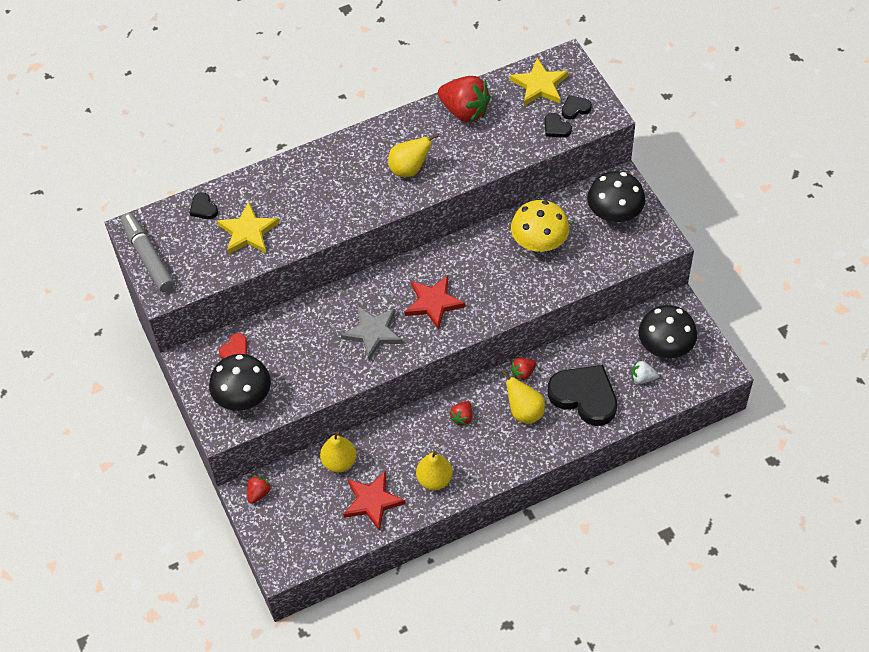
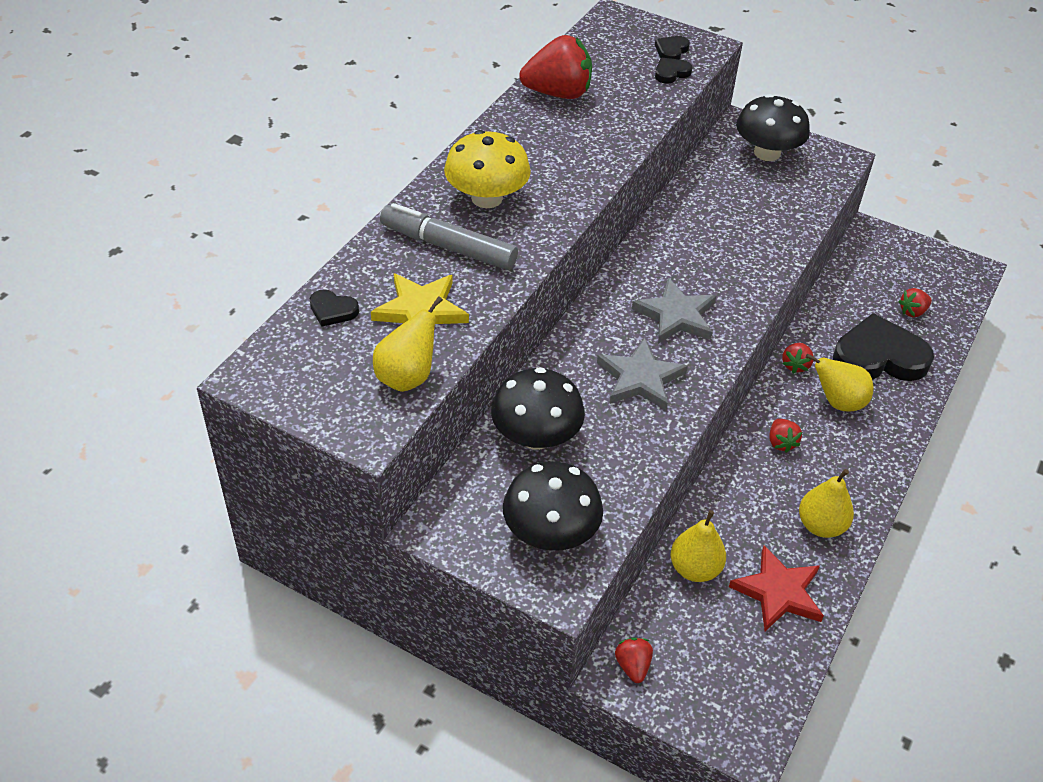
camera: 40 degrees left, 10 degrees down
(148, 257) = (305, 400): grey marker -> grey marker (448, 246)
(235, 349) = (486, 482): red heart -> none
(409, 169) = (555, 167): yellow pear -> yellow pear (407, 377)
(433, 303) = (676, 315): red star -> grey star
(539, 85) = (612, 45): yellow star -> none
(539, 241) = (723, 208): yellow mushroom -> yellow mushroom (487, 198)
(556, 128) = (671, 73): black heart -> black heart turned 135 degrees clockwise
(642, 378) = (912, 311): white strawberry -> red strawberry
(665, 345) = (900, 273): black mushroom -> black mushroom (536, 436)

